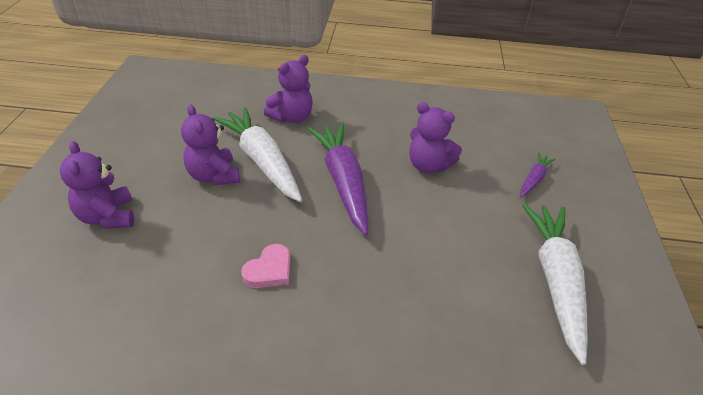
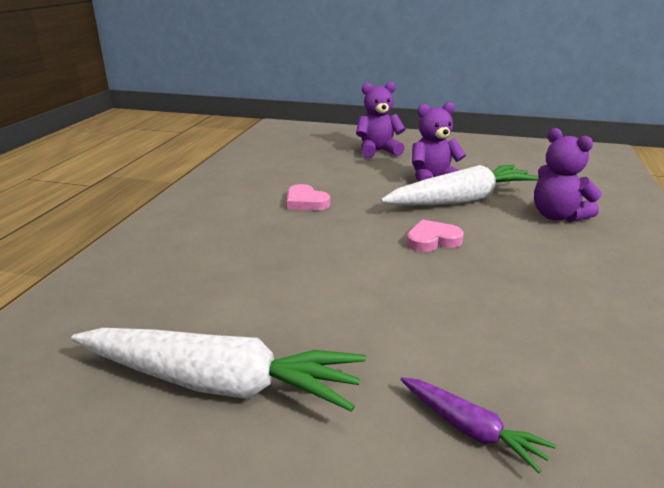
camera: 100 degrees right, 15 degrees down
(343, 182) = (432, 240): purple carrot -> pink heart
(428, 166) = (482, 306): purple teddy bear -> none

